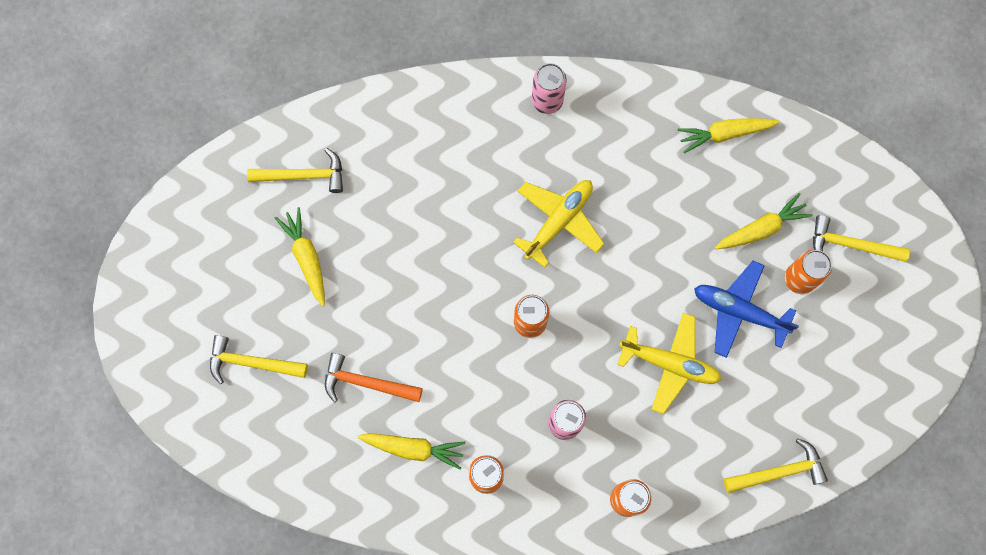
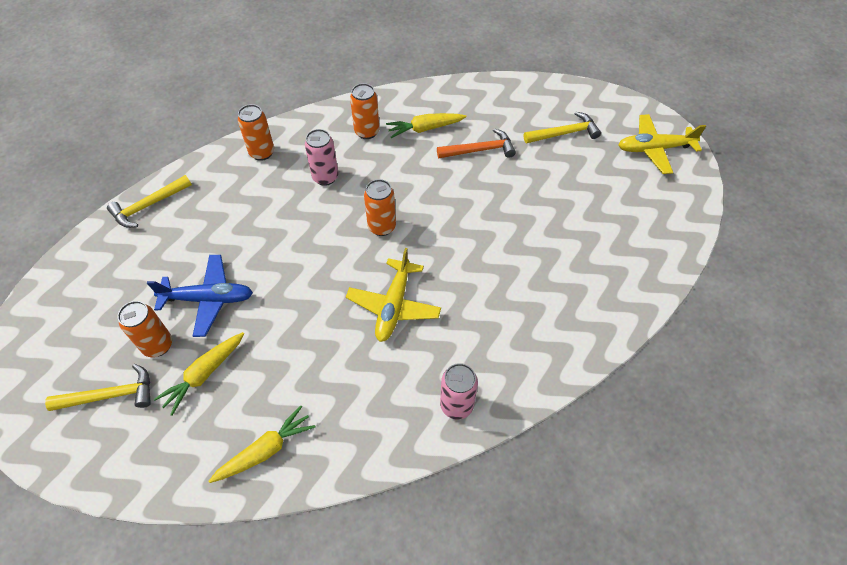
camera: 155 degrees right, 20 degrees down
(303, 175) = (622, 256): yellow hammer -> none
(306, 258) = (576, 203): yellow carrot -> none
(669, 363) = (257, 241): yellow plane -> yellow plane (654, 149)

